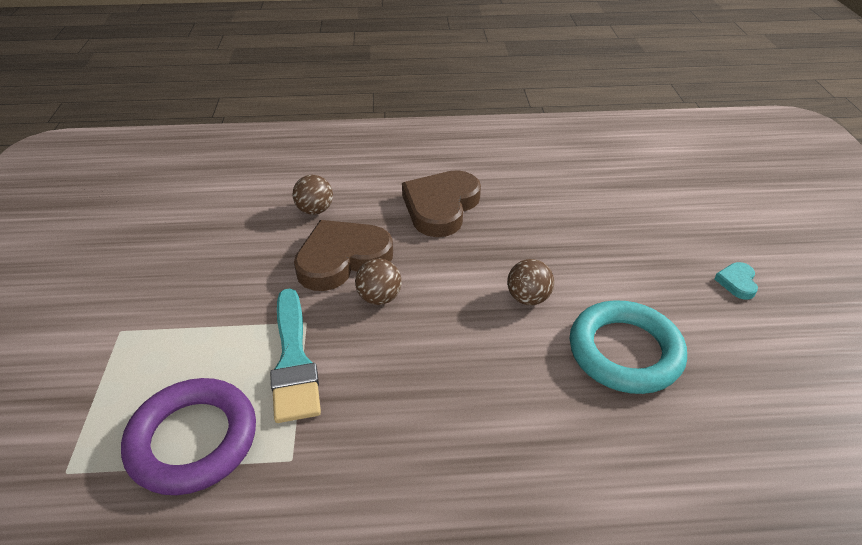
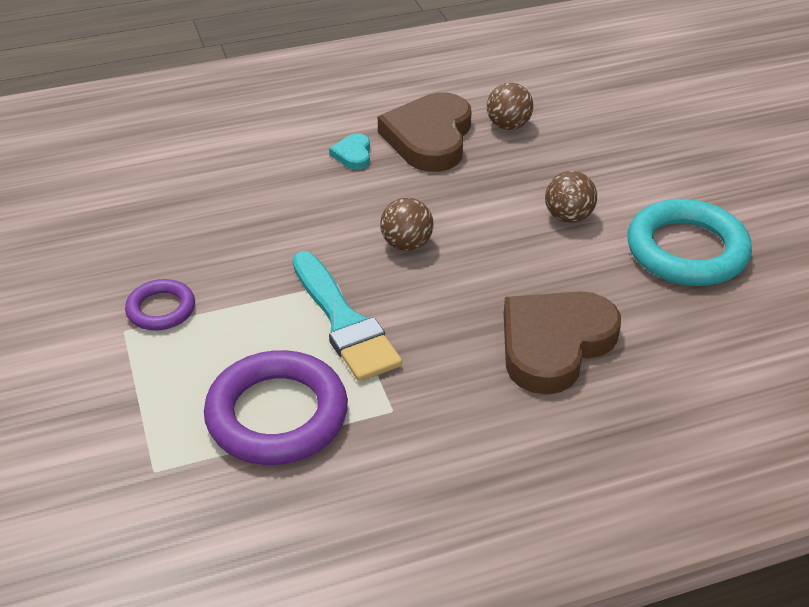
camera: 15 degrees left, 0 degrees up
(158, 318) = (161, 309): none -> purple ring
(315, 210) = (281, 165): brown ball -> brown ball (508, 126)
(342, 259) = (343, 212): brown heart -> brown heart (554, 344)
(737, 282) = (775, 165): turquoise heart -> turquoise heart (353, 155)

